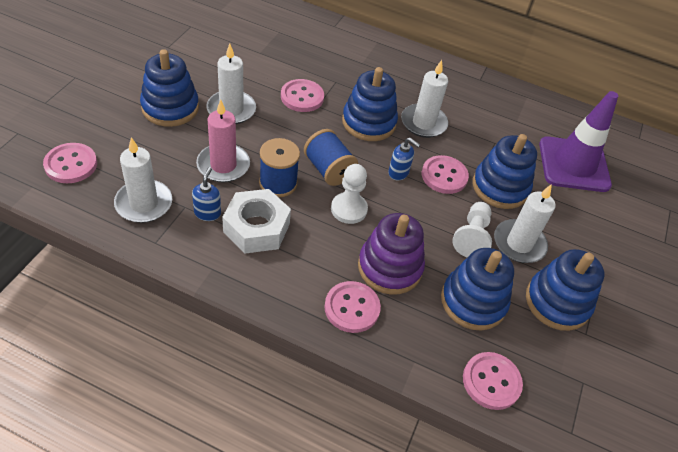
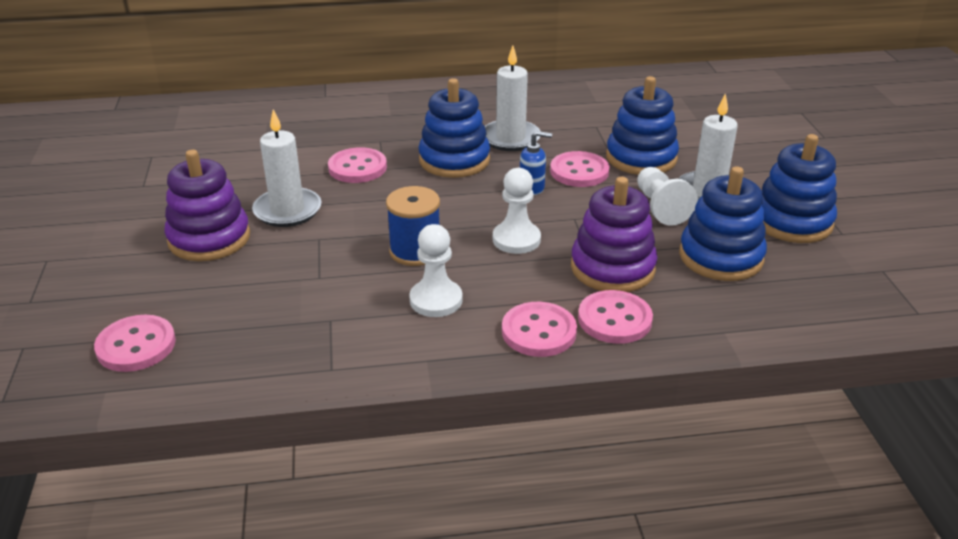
camera: 25 degrees left, 15 degrees down
(144, 203) = (276, 340): white candle -> none
(170, 107) = (209, 238): blue stacking toy -> purple stacking toy
(207, 213) = (364, 313): blue soap dispenser -> none
(223, 165) = (334, 263): pink candle -> none
(256, 228) = (436, 300): white nut -> white pawn
(328, 170) = (457, 216): blue spool -> none
(491, 381) = (809, 310): pink button -> pink button (539, 332)
(573, 164) = (685, 113): purple traffic cone -> none

